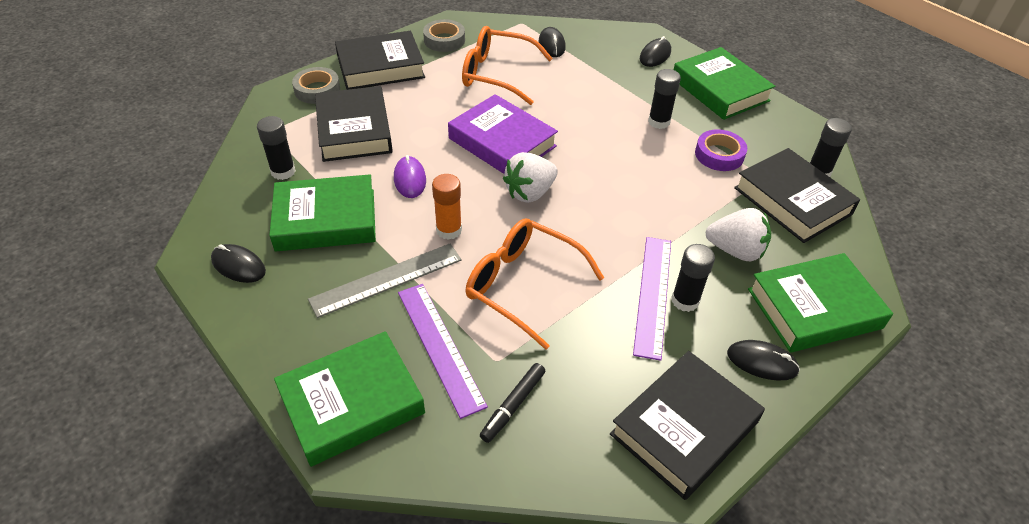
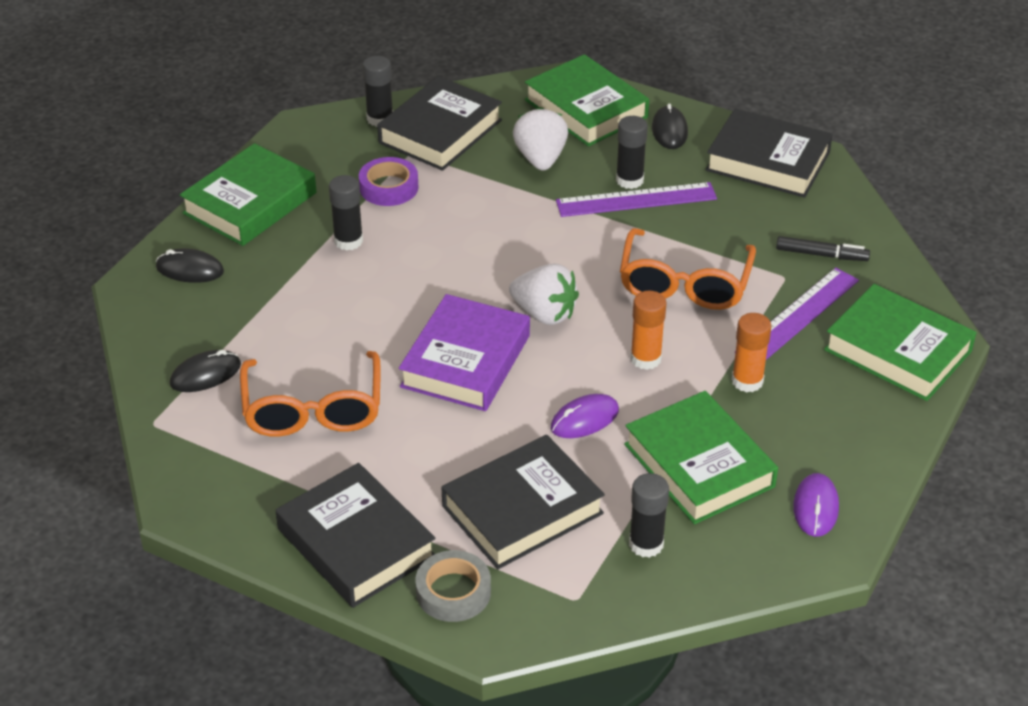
camera: 110 degrees left, 5 degrees down
(238, 265) = (815, 507): black mouse -> purple mouse
(386, 279) = (747, 381): grey ruler -> orange glue stick
(444, 40) = (244, 496): grey tape -> none

